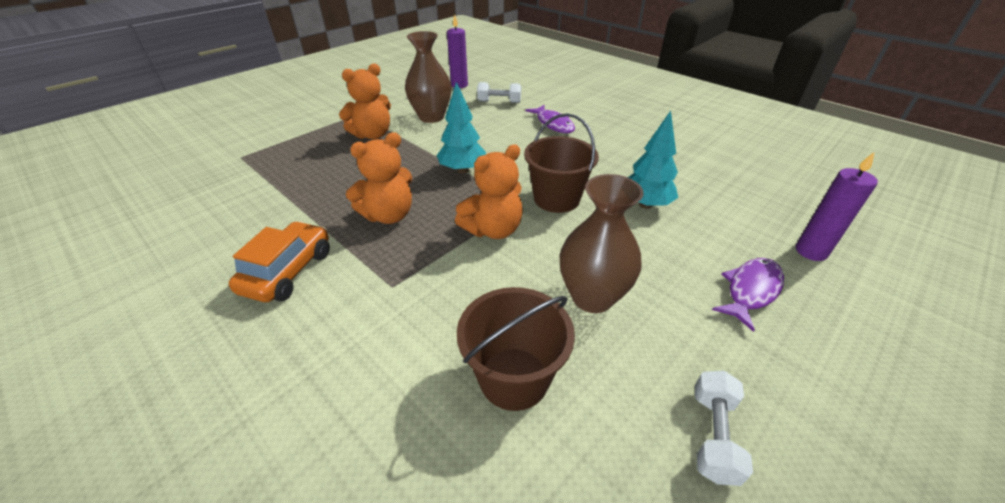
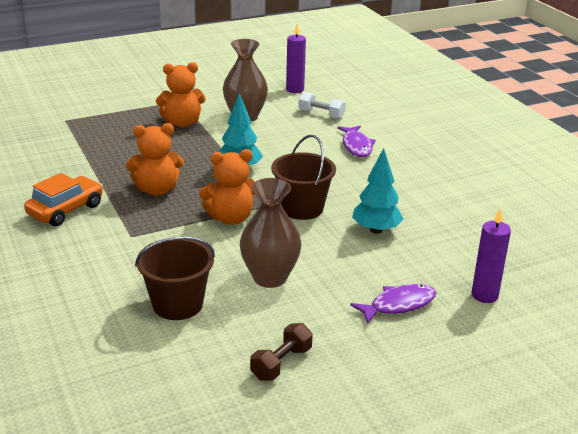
camera: 20 degrees right, 10 degrees down
(713, 435) = (281, 363): white dumbbell -> brown dumbbell

